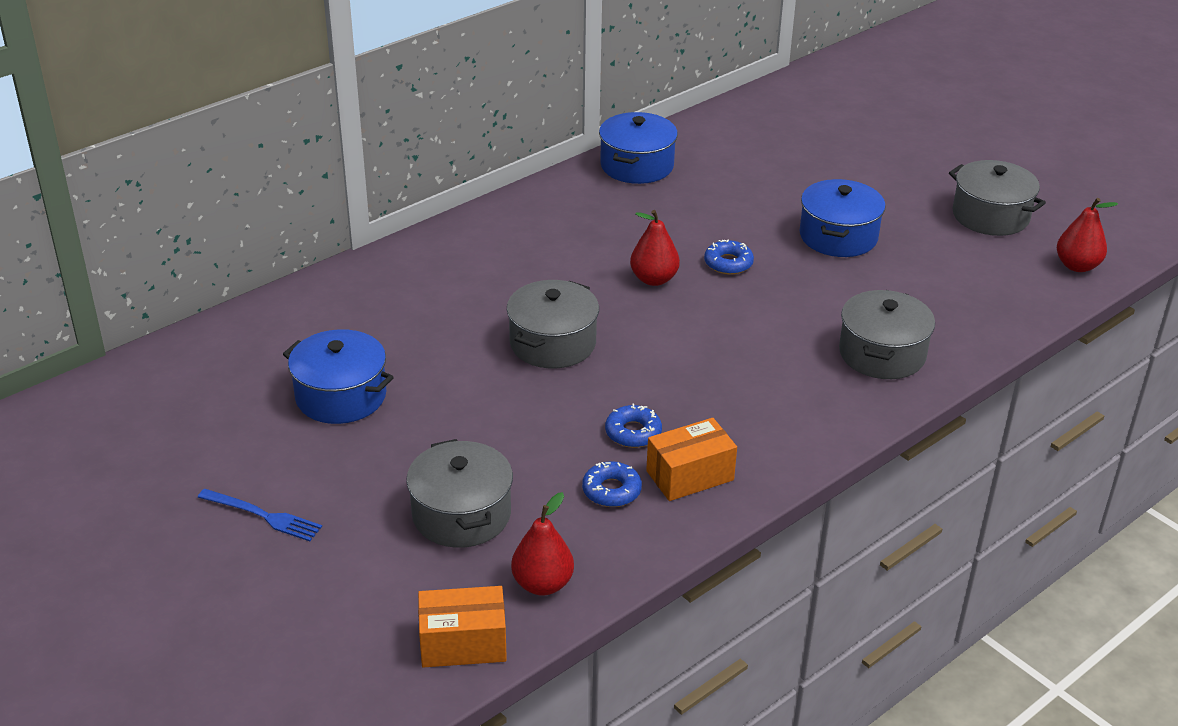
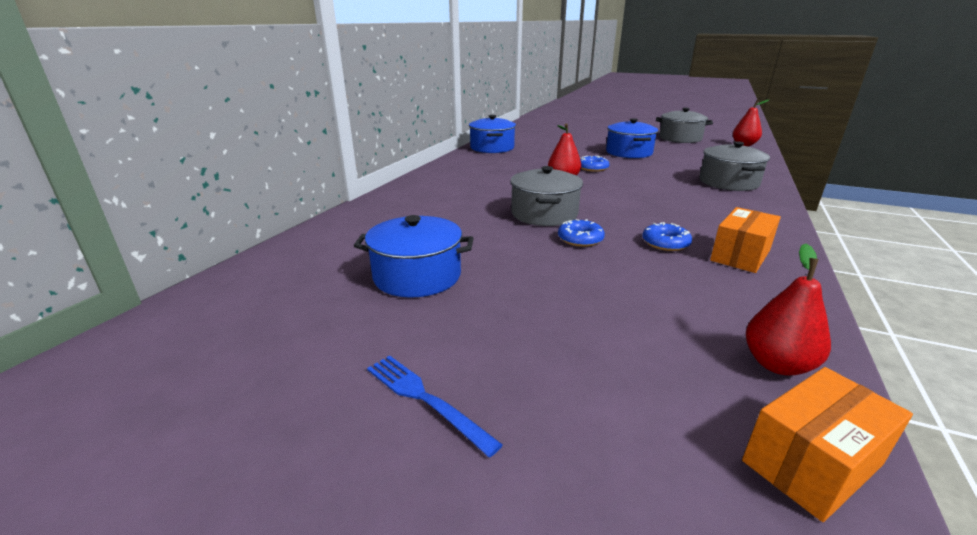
camera: 25 degrees left, 10 degrees down
(262, 516) = (426, 399): blue fork -> blue fork turned 135 degrees counterclockwise
(461, 514) = (625, 330): grey pot -> none
(611, 491) = (708, 278): blue donut -> blue donut (580, 239)

